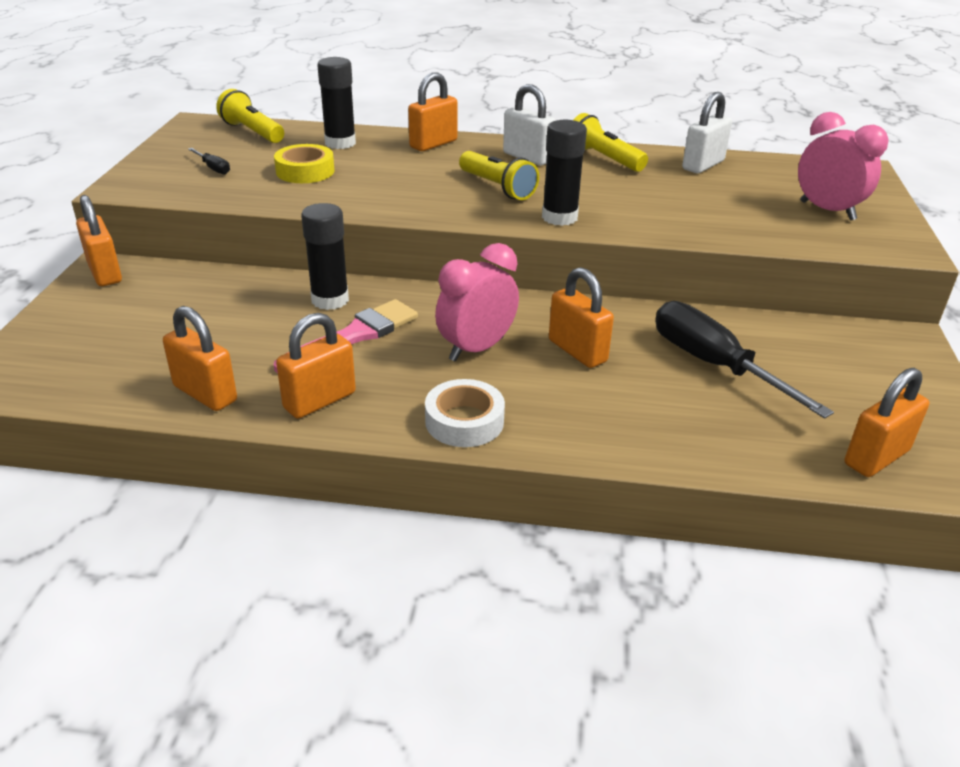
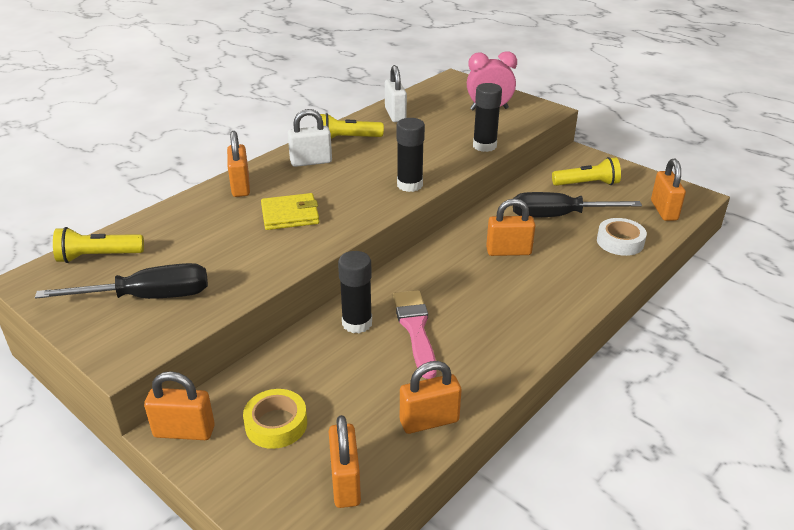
camera: 55 degrees left, 0 degrees up
(213, 168) = (148, 297): black screwdriver -> black screwdriver, size x2.34
(305, 171) = (215, 255): yellow tape -> yellow tape (276, 424)
(319, 400) = (480, 369): orange padlock -> orange padlock (345, 482)
(340, 143) = (183, 223): black glue stick -> black glue stick (484, 146)
(413, 179) = (290, 215): none -> yellow wallet
(464, 421) = (546, 319): white tape -> white tape (620, 242)
(476, 349) = (475, 285): pink clock -> none
(497, 188) = (343, 189): yellow flashlight -> yellow flashlight (587, 184)

